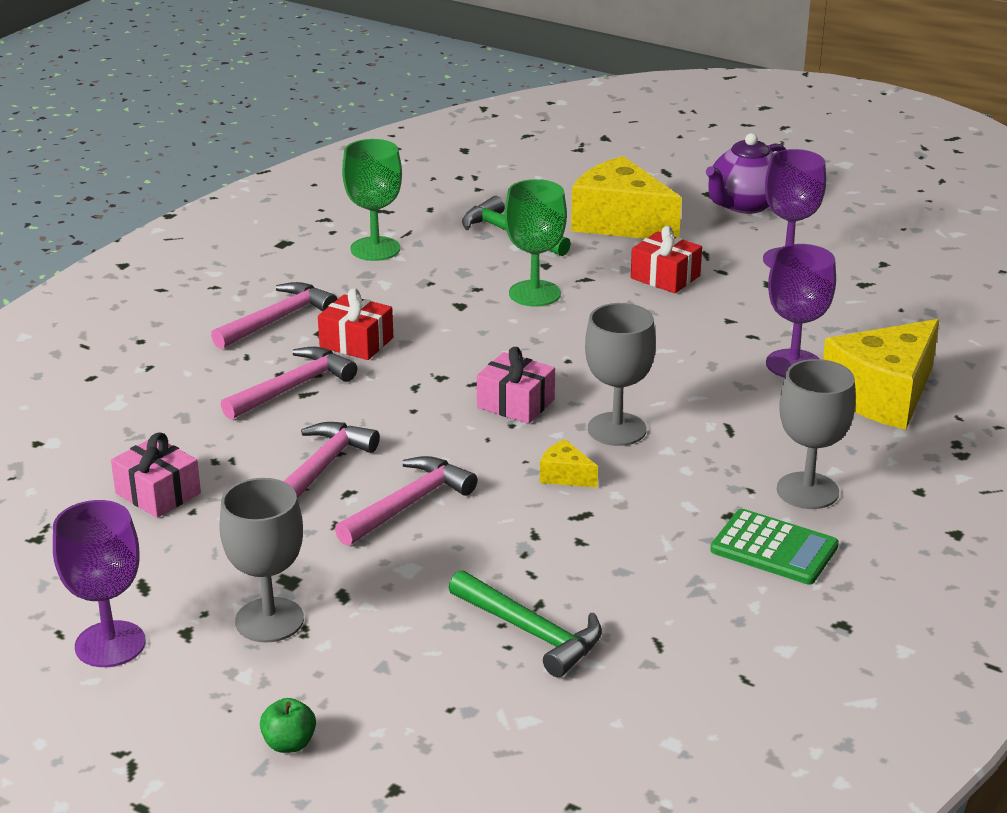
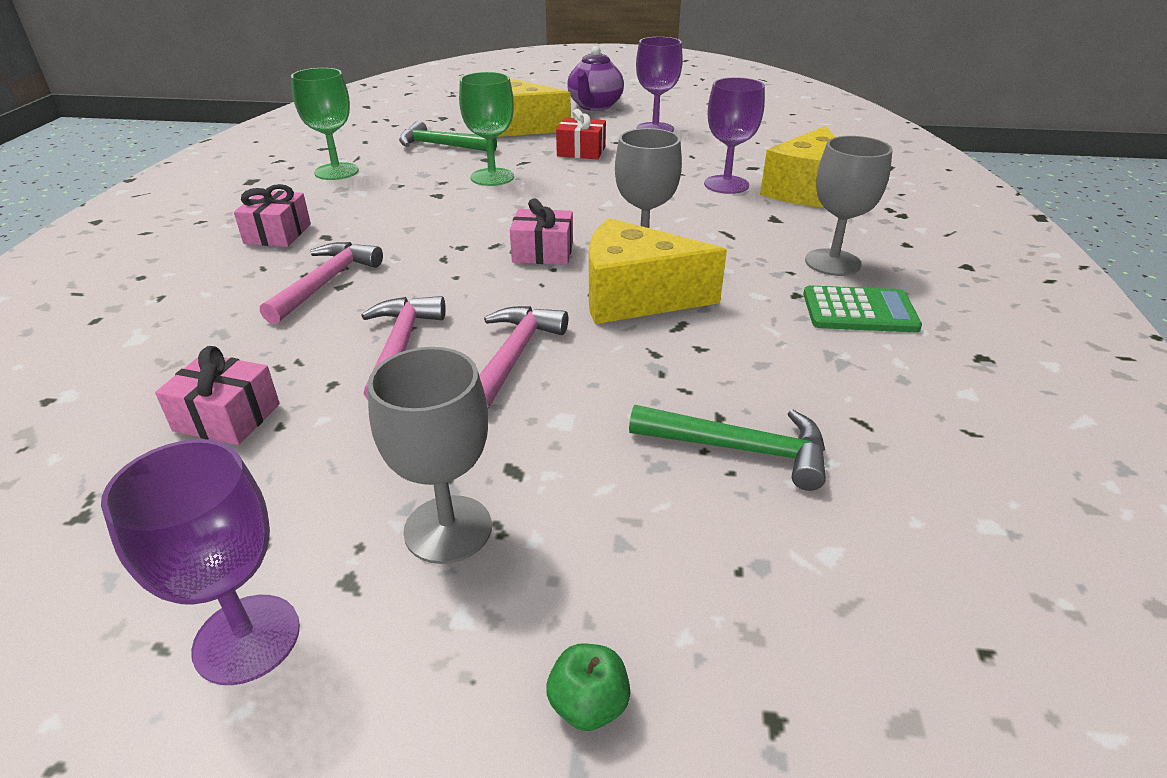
camera: 25 degrees left, 5 degrees up
(278, 319) = (278, 234): pink hammer -> pink gift
(356, 342) = (364, 236): red gift -> none
(565, 476) = (635, 297): yellow cheese -> yellow cheese, size x2.37

